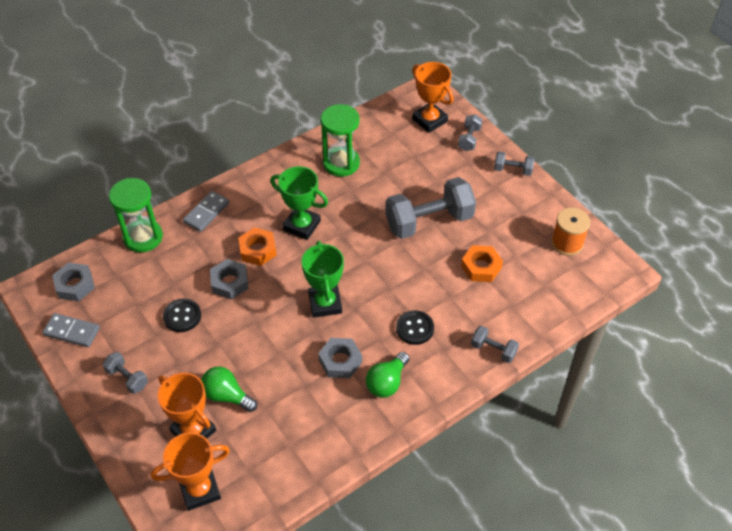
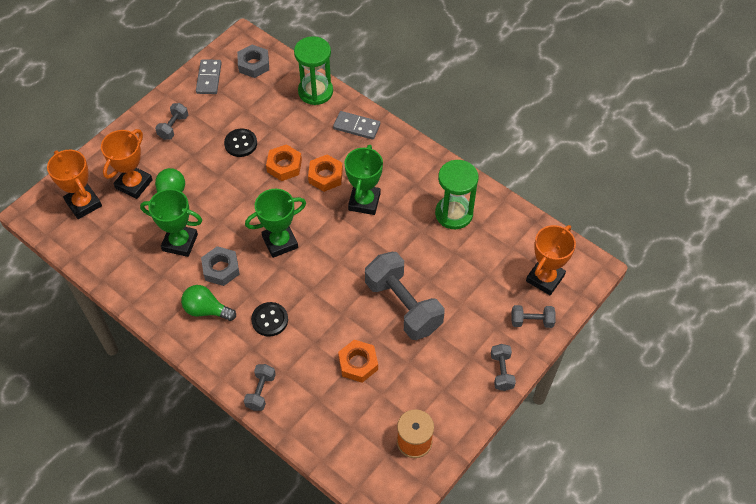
camera: 75 degrees right, 5 degrees up
(230, 282) = (284, 166): grey nut -> orange nut
(293, 395) = (180, 242): none -> green trophy

